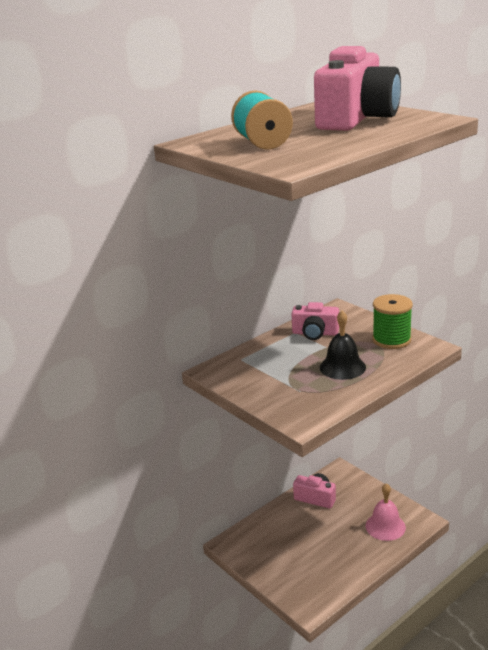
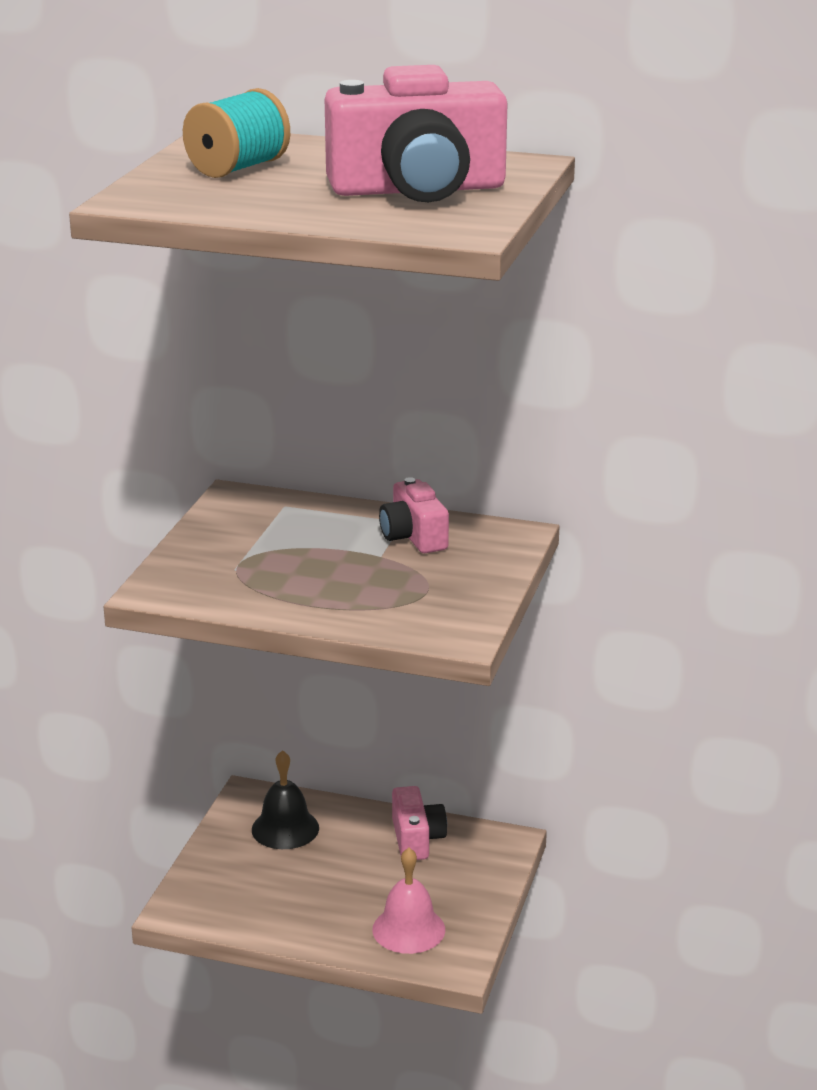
camera: 55 degrees right, 0 degrees up
(342, 367) = (328, 582): black bell -> black bell (285, 828)
(391, 340) = (452, 600): green spool -> none

